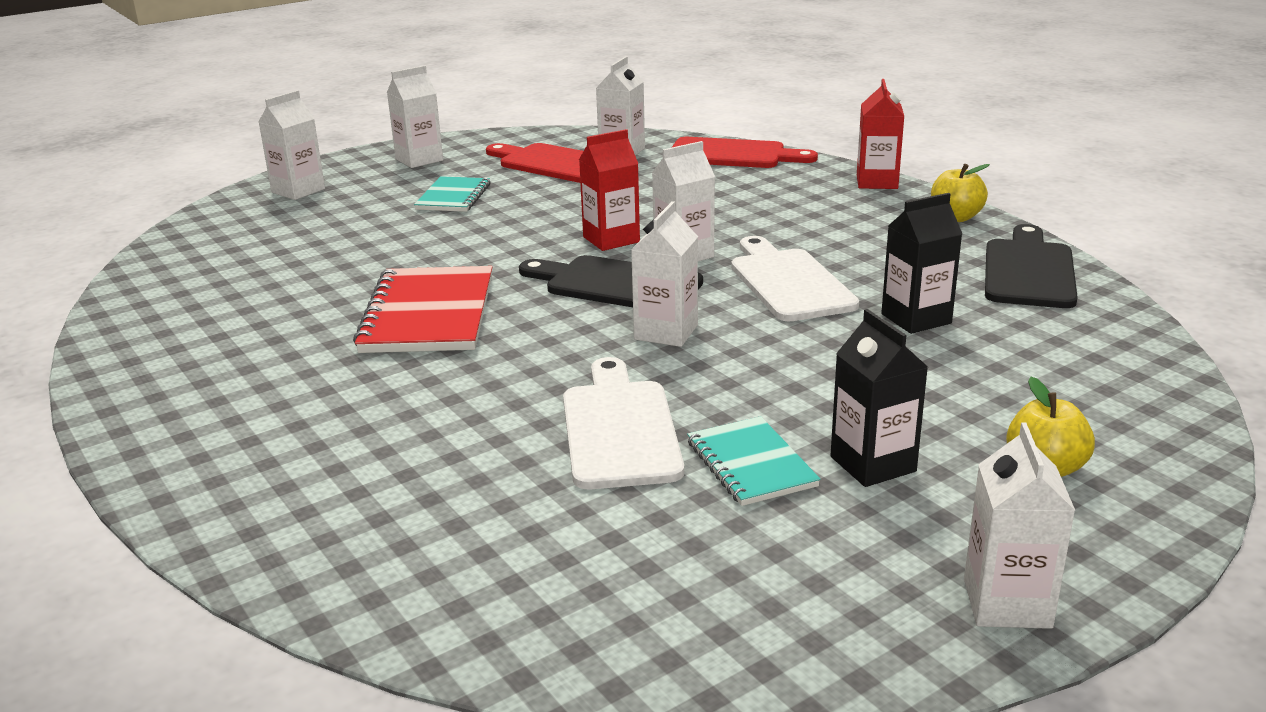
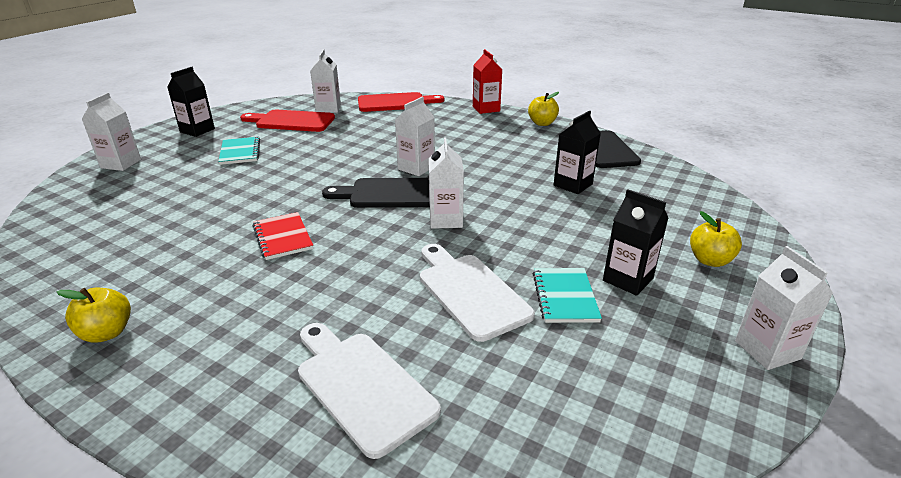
camera: 25 degrees left, 5 degrees up
(165, 379) = (107, 333): none -> yellow apple
(419, 160) = (197, 130): white carton -> black carton
(428, 314) = (283, 237): red notebook -> red notebook, size x0.59
(611, 239) = (365, 165): red carton -> none
(751, 464) = (565, 297): turquoise notebook -> turquoise notebook turned 45 degrees clockwise
(788, 282) = (489, 175): white cutting board -> white cutting board (362, 386)

